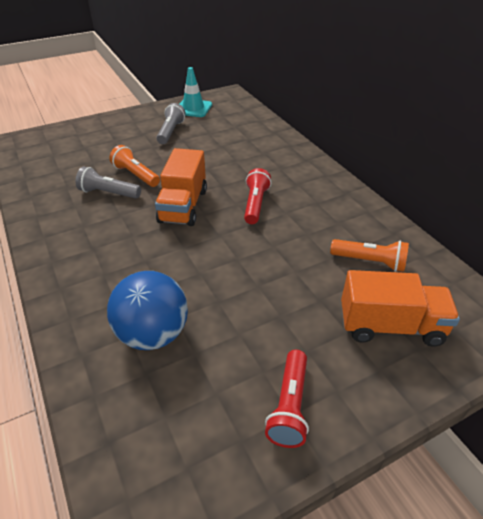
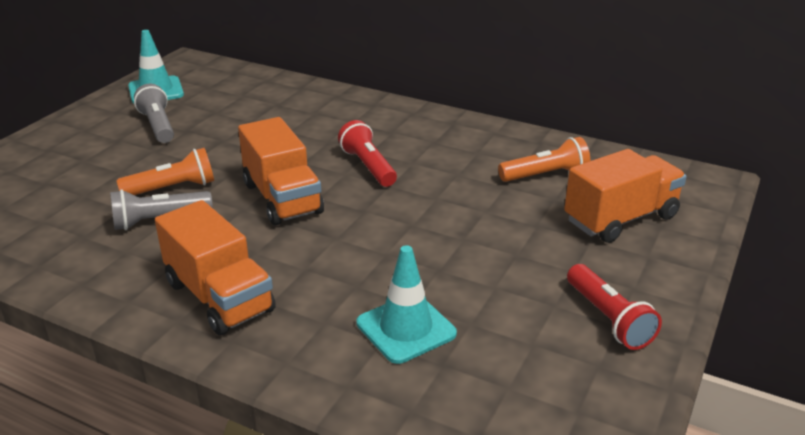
camera: 35 degrees left, 10 degrees down
(84, 257) = (219, 297): none -> orange truck
(136, 175) = (172, 188): orange flashlight -> orange flashlight turned 150 degrees clockwise
(153, 334) = (406, 328): blue ball -> turquoise traffic cone

